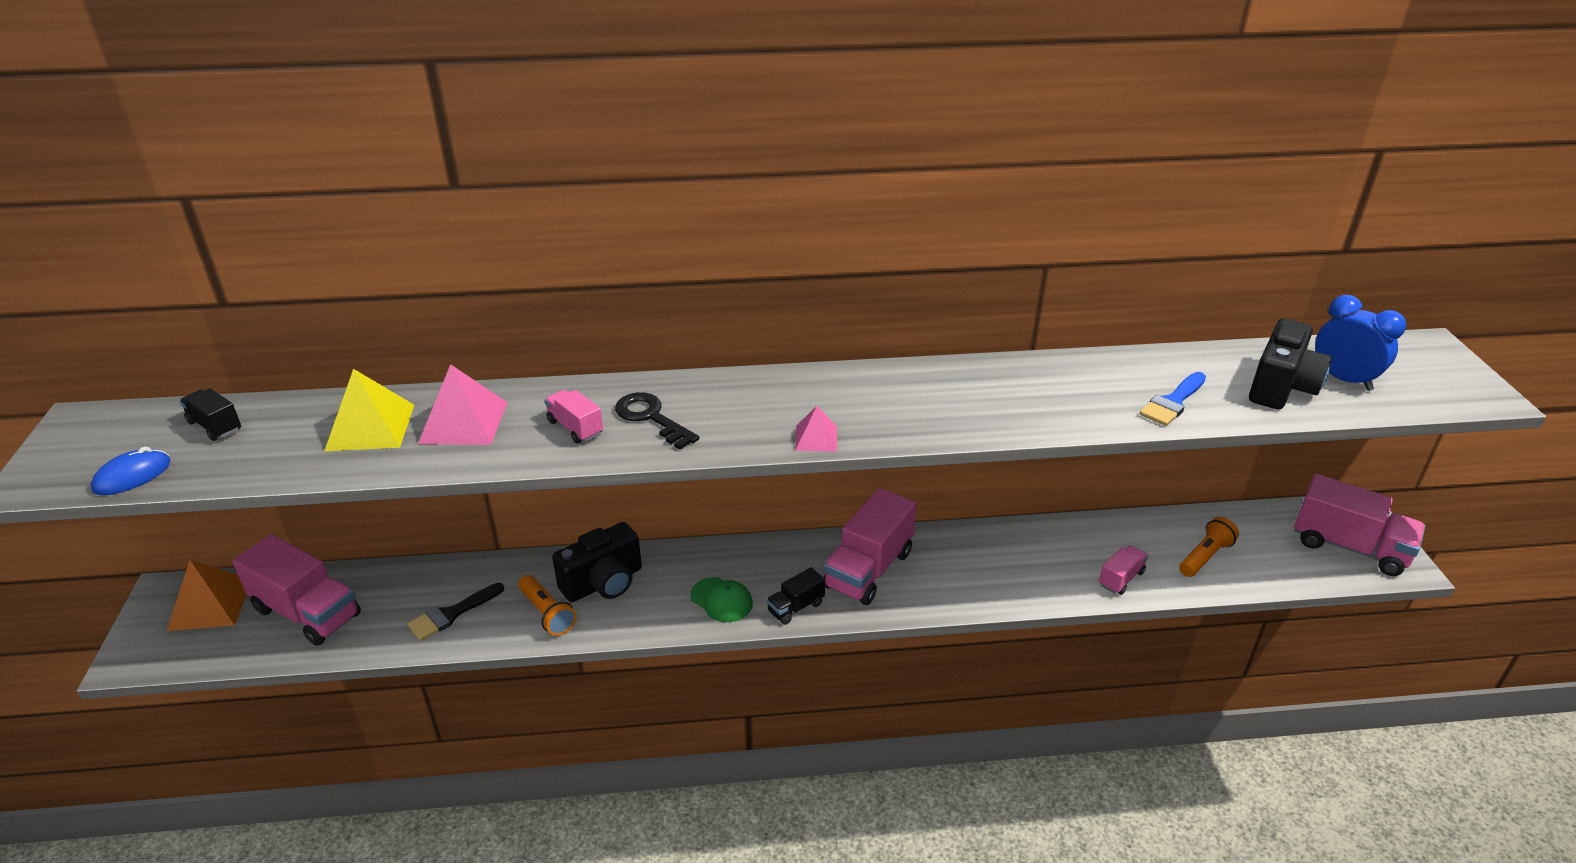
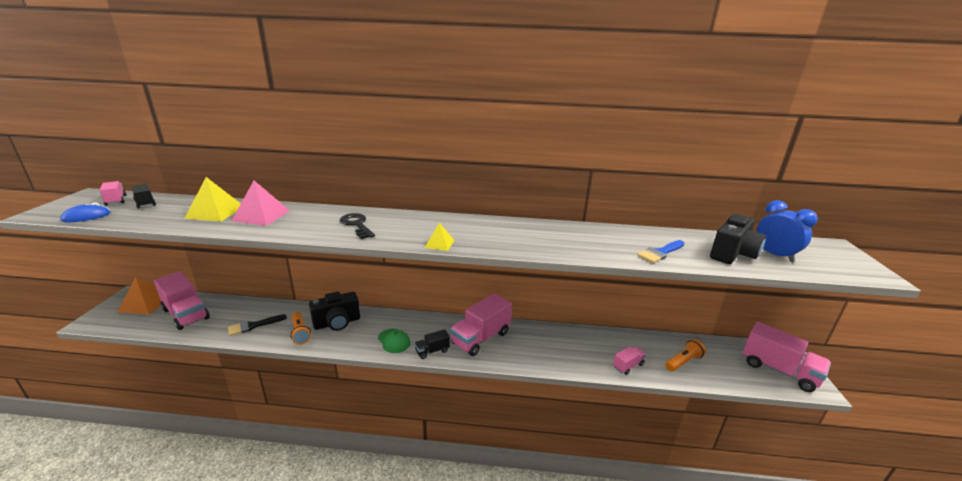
camera: 10 degrees right, 10 degrees down
(575, 428) = (314, 224): pink truck -> pink truck (116, 200)
(816, 438) = (439, 243): pink pyramid -> yellow pyramid

